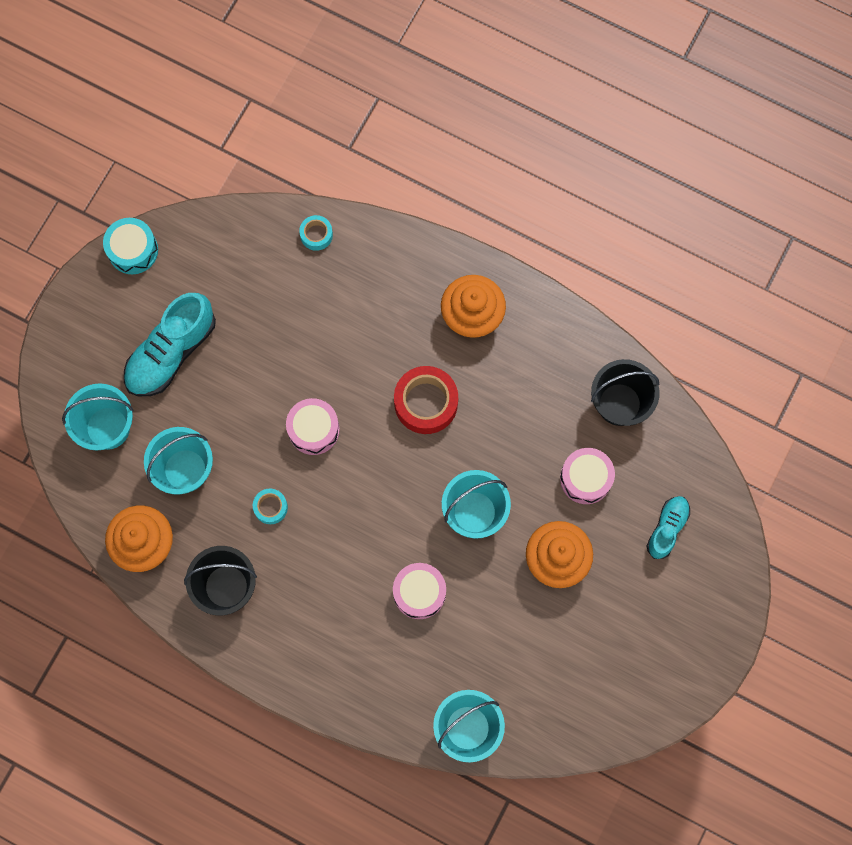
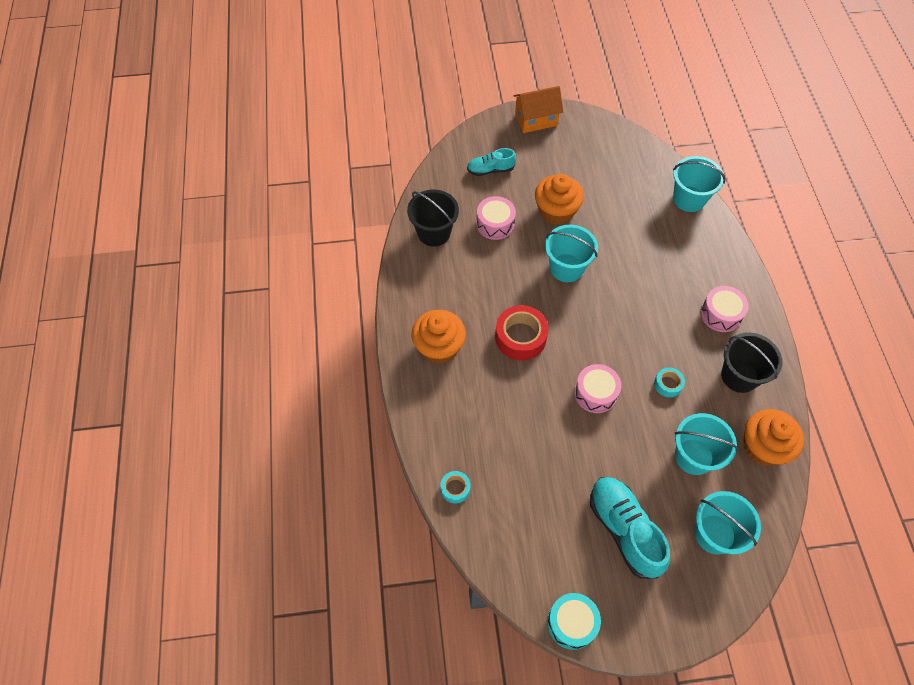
camera: 125 degrees left, 15 degrees down
(171, 352) = (624, 530): turquoise shoe -> turquoise shoe turned 120 degrees counterclockwise
(419, 592) = (640, 267): pink drum -> pink drum (720, 314)
(710, 640) = (536, 120): none -> orange house

